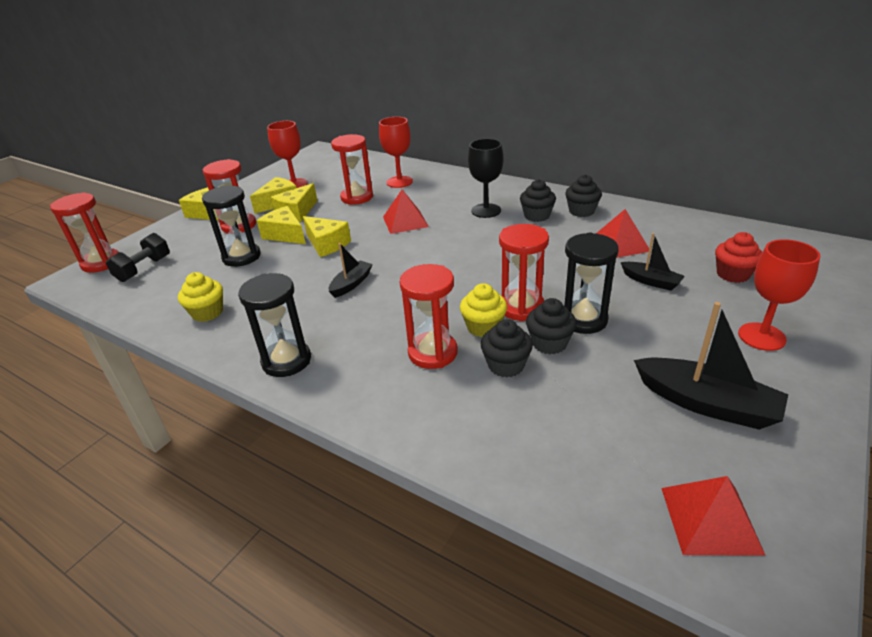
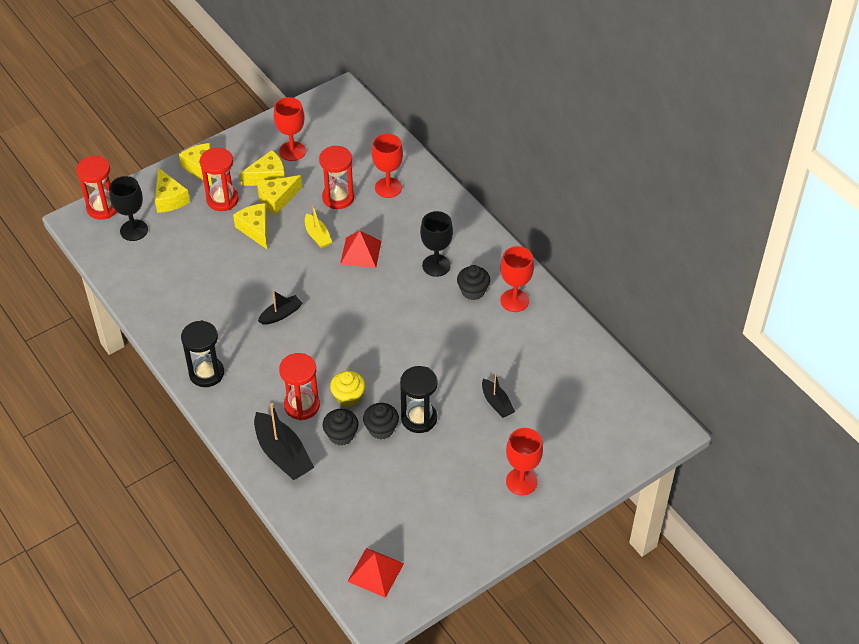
camera: 20 degrees right, 15 degrees up
(144, 269) = (134, 230): black dumbbell -> black goblet
(207, 312) = (168, 303): yellow cupcake -> none
(241, 257) = (211, 246): black hourglass -> none
(327, 244) = (283, 257): yellow cheese -> yellow cheese (169, 199)
(353, 223) = (317, 236): none -> yellow boat
(521, 307) = (386, 389): red hourglass -> none
(581, 211) = (514, 300): black cupcake -> red goblet
(619, 244) = (509, 354): red pyramid -> none
(706, 403) = (437, 512): black boat -> black boat (283, 454)
(733, 274) = (562, 422): red cupcake -> none

